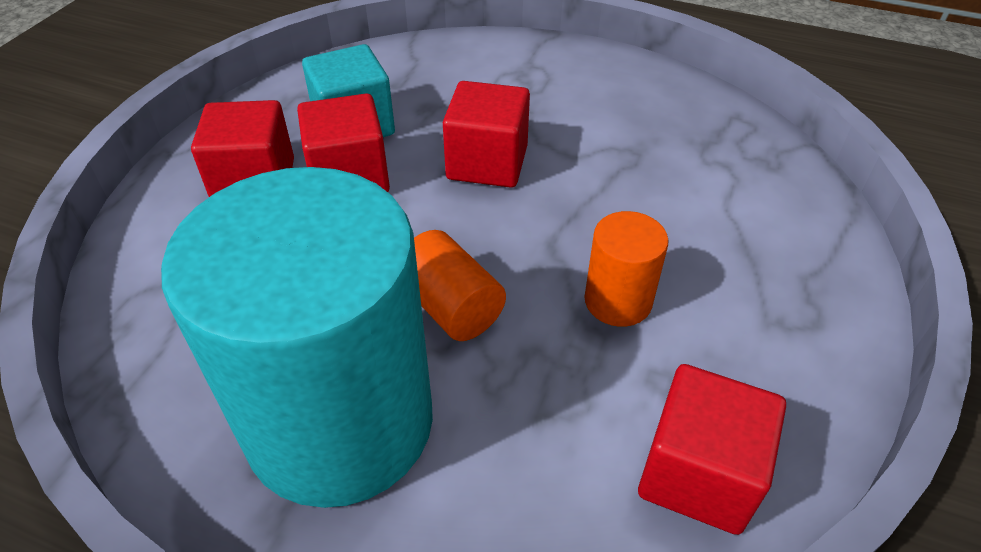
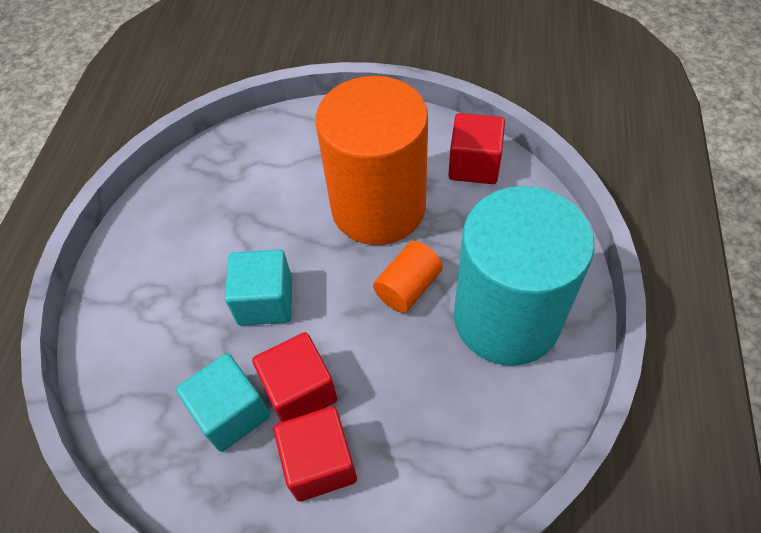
camera: 100 degrees left, 10 degrees up
(487, 163) = (265, 301): red cube -> turquoise cube
(618, 301) = (378, 207): orange cylinder -> orange cylinder, size x2.40

